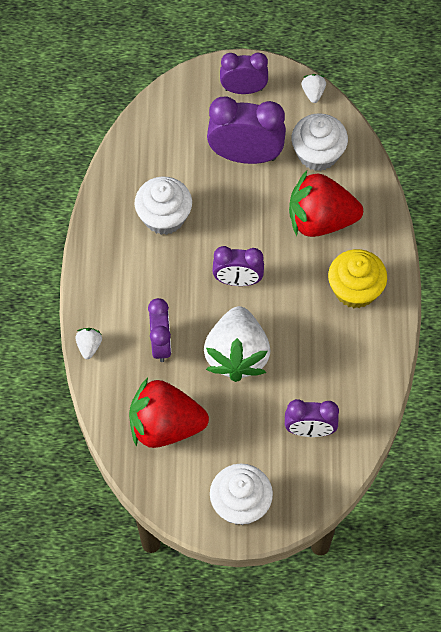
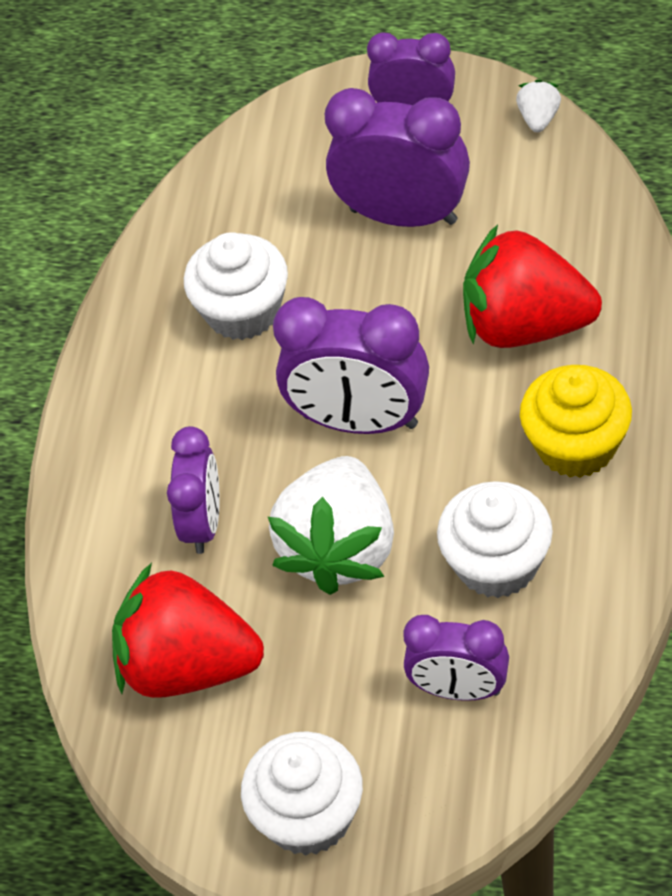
camera: 15 degrees right, 10 degrees down
(89, 346) = (73, 521): white strawberry -> none
(238, 280) = (360, 421): purple clock -> purple clock, size x1.56
(318, 154) = (535, 216): white cupcake -> white cupcake (497, 564)

